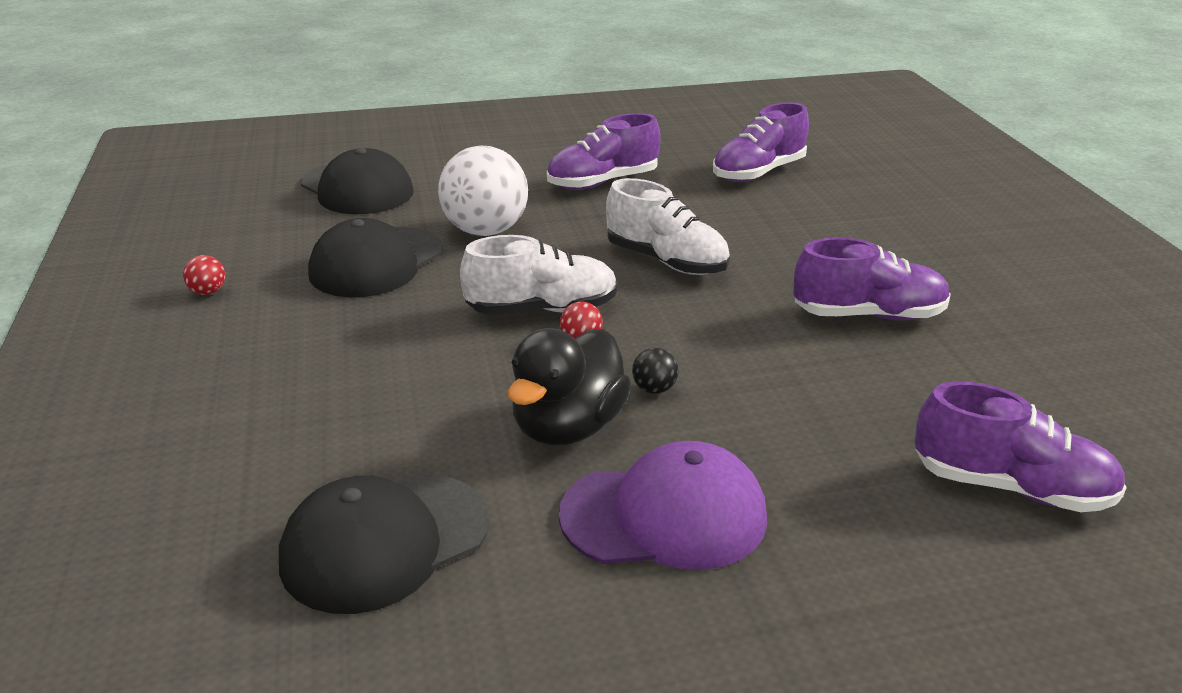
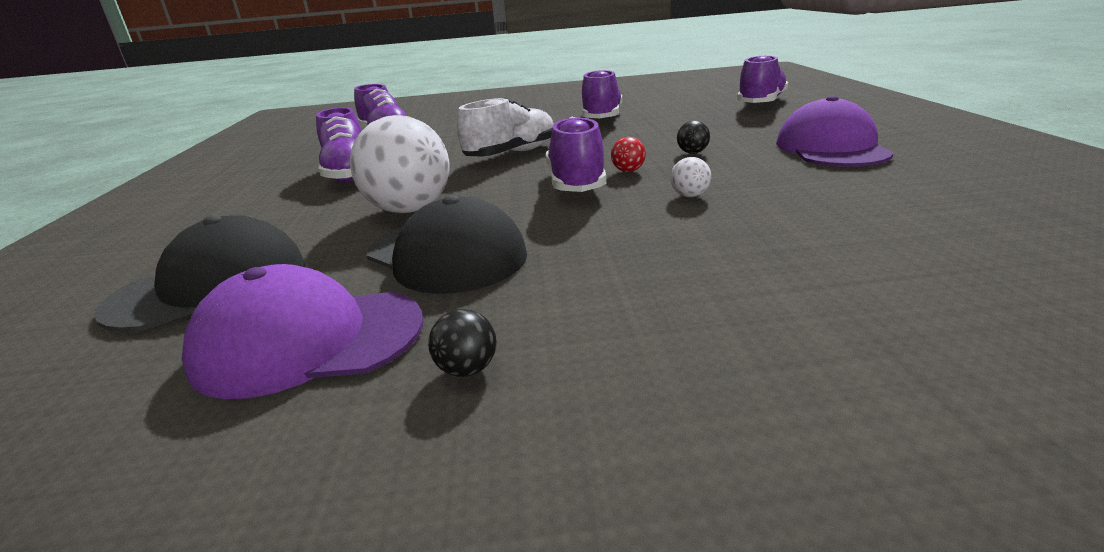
camera: 80 degrees left, 5 degrees down
(208, 292) = (467, 369): red ball -> black ball
(266, 238) = (308, 340): none -> purple cap
(385, 542) = (933, 210): black cap -> none
(482, 379) = (689, 196): none -> white ball
(542, 309) = (576, 183): white shoe -> purple shoe
(568, 427) = (748, 170): black duck -> none

